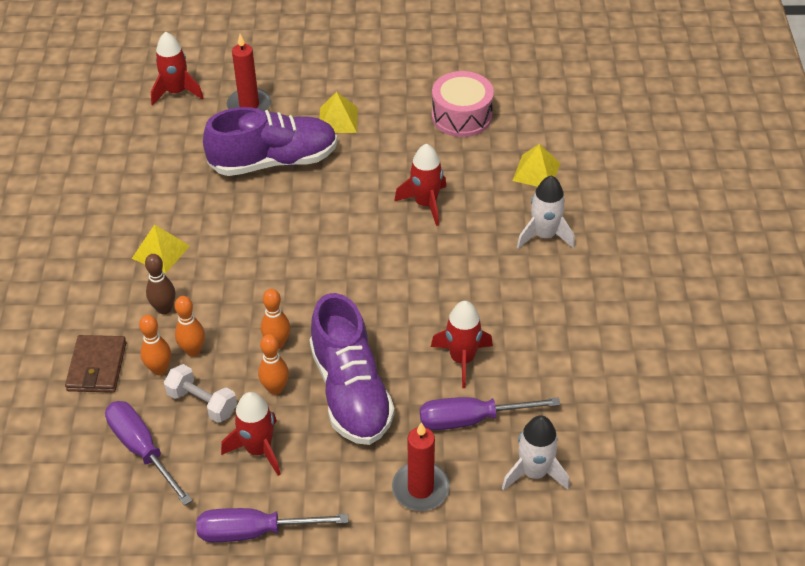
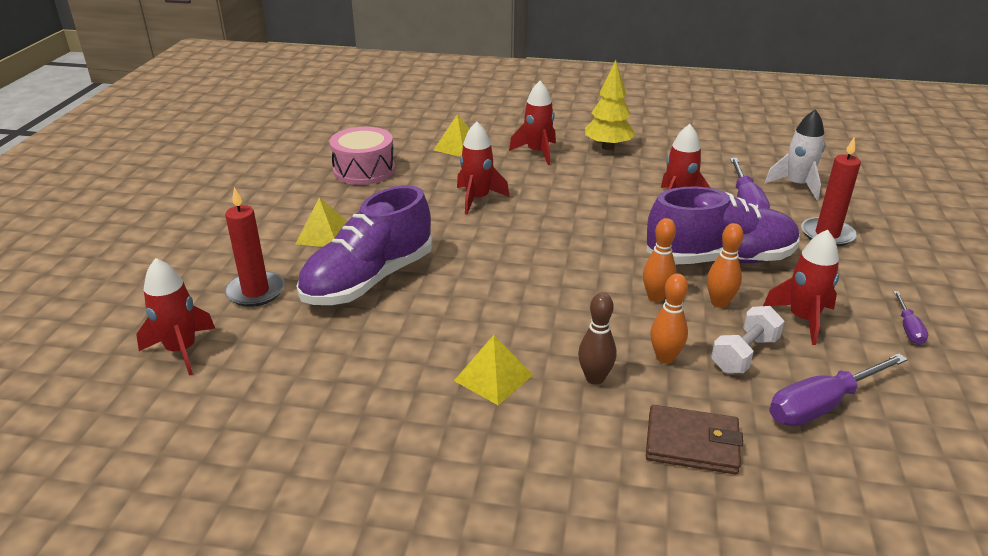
camera: 80 degrees left, 15 degrees down
(159, 369) = (695, 386): orange bowling pin -> none
(254, 532) = (908, 328): purple screwdriver -> purple screwdriver, size x0.53
(274, 161) = (368, 280): purple shoe -> purple shoe turned 135 degrees counterclockwise
(544, 235) = (537, 152): white rocket -> red rocket
(579, 294) = (608, 147): none -> yellow tree

